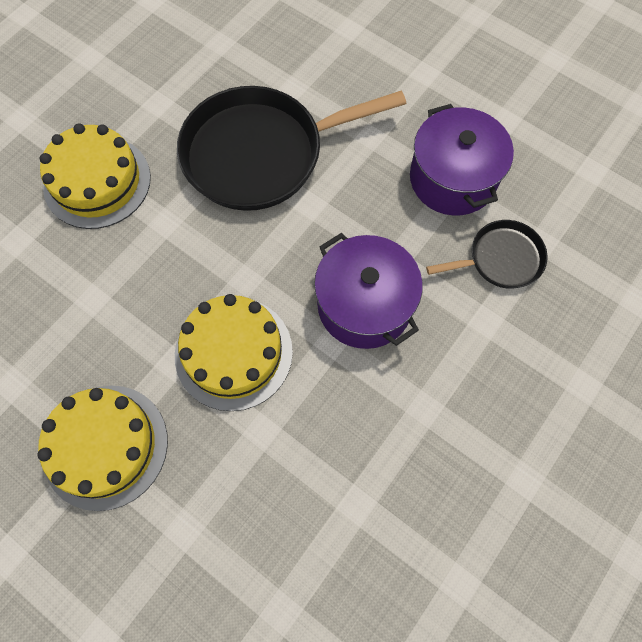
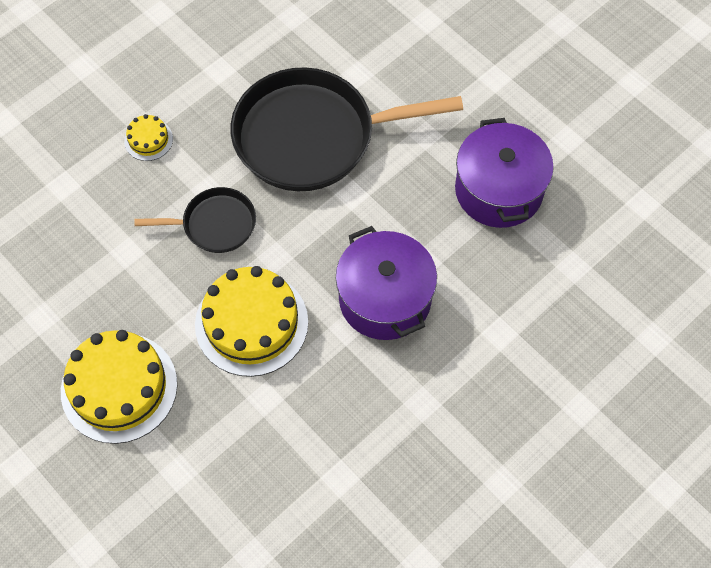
camera: 10 degrees right, 5 degrees down
(97, 182) = (148, 140): yellow cake -> yellow cake, size x0.46
(500, 259) = (528, 276): black pan -> black pan (215, 224)

